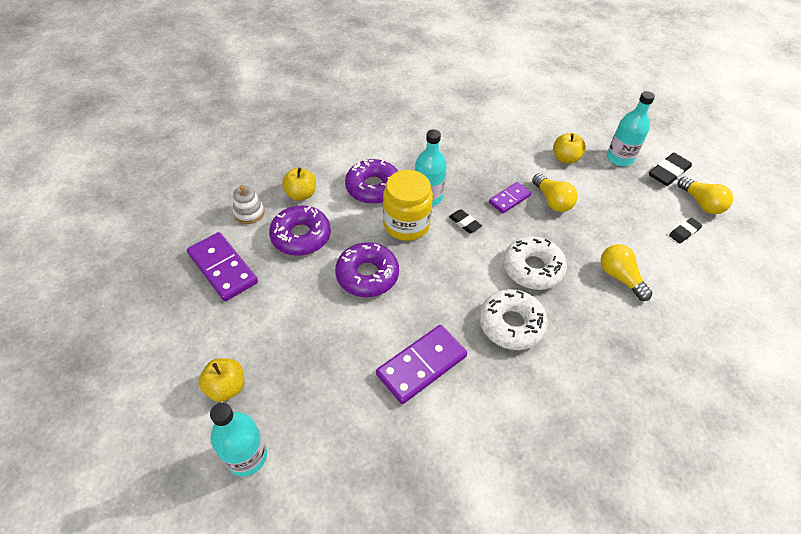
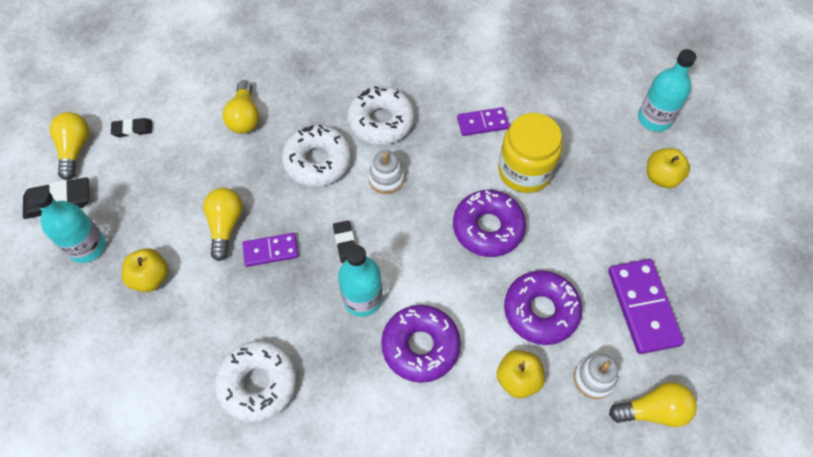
camera: 150 degrees left, 10 degrees up
(204, 210) = (653, 410): none -> yellow light bulb
(406, 224) = (411, 271): yellow jar -> yellow jar (525, 171)
(421, 365) = (482, 123): purple domino -> purple domino, size x0.60
(455, 138) = (258, 383): none -> white donut
(470, 278) = (386, 178): none -> white stacking toy

